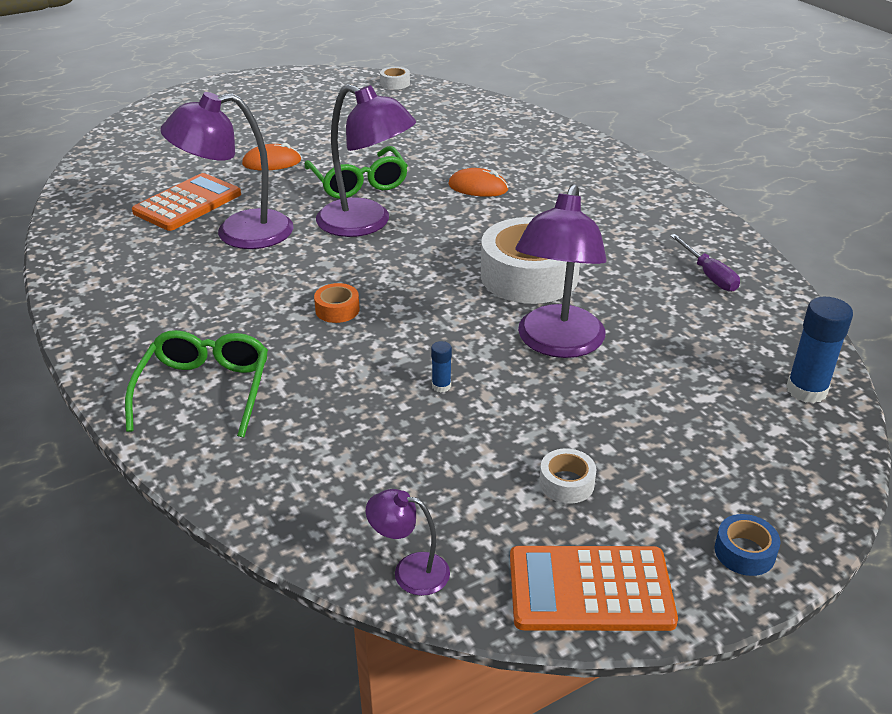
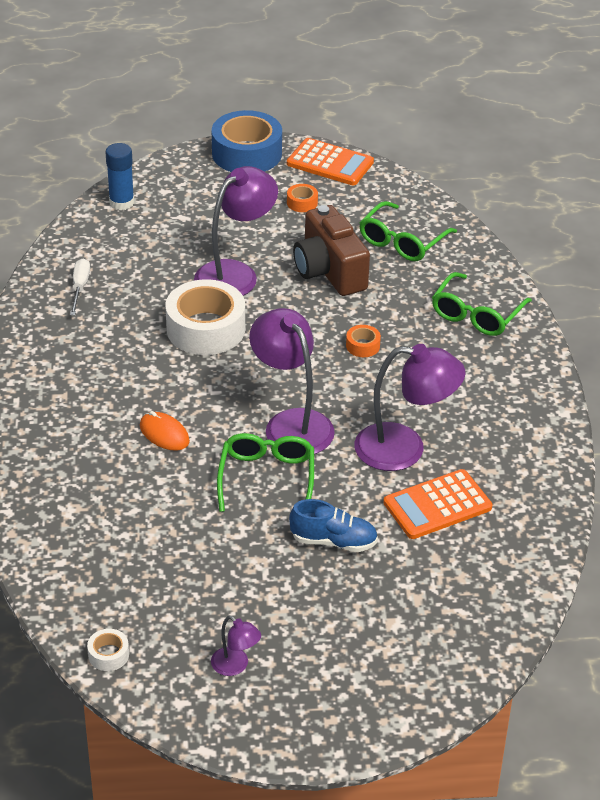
camera: 155 degrees left, 5 degrees up
(272, 162) = (333, 541): orange mouse -> blue shoe
(365, 468) = (402, 241): none -> green glasses
(410, 571) = (406, 193): purple lamp -> purple lamp (235, 666)
(441, 386) = (329, 271): blue glue stick -> brown camera
(566, 483) = (302, 203): white tape -> orange tape
(708, 275) = (80, 287): purple screwdriver -> white screwdriver
(744, 552) = (247, 153): blue tape -> blue tape, size x2.34

